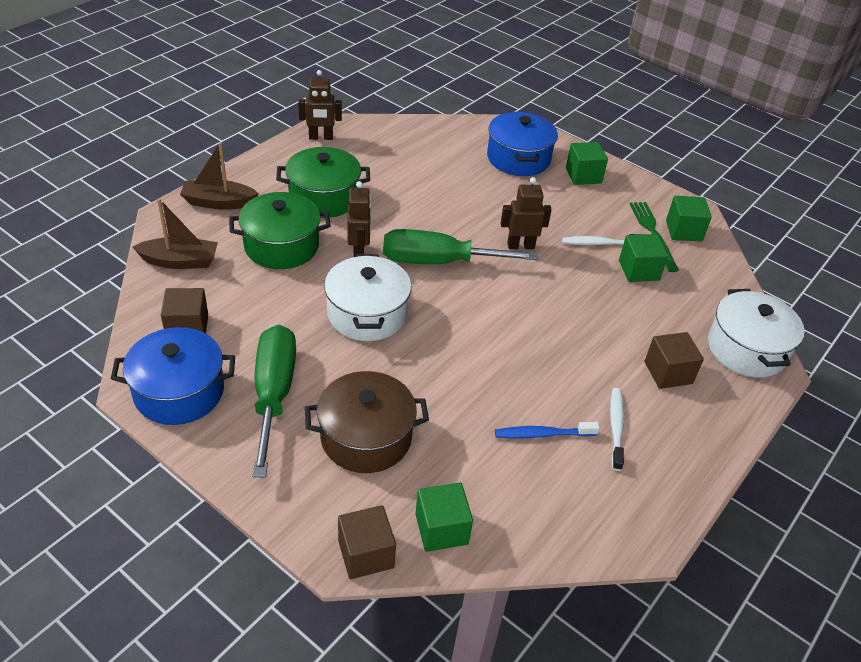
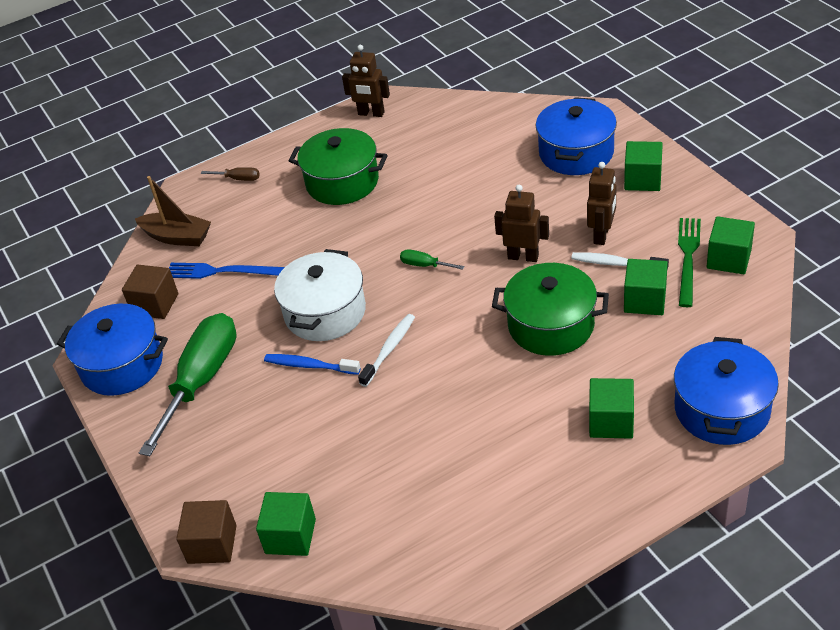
camera: 30 degrees right, 0 degrees up
(219, 202) = (238, 179): brown boat -> brown screwdriver
(242, 289) = (220, 271): none -> blue fork
(281, 246) = (276, 231): green pot -> green pot (551, 325)
(359, 251) = (349, 245): brown robot -> brown robot (602, 235)
(366, 437) = (264, 436): brown pot -> none
(438, 262) = (424, 265): green screwdriver -> green screwdriver, size x0.41
(542, 434) = (437, 464): blue toothbrush -> blue toothbrush (309, 365)
(616, 427) = (518, 470): white toothbrush -> white toothbrush (389, 349)
(668, 373) = (611, 421): brown cube -> green cube
(746, 349) = (722, 409): white pot -> blue pot

